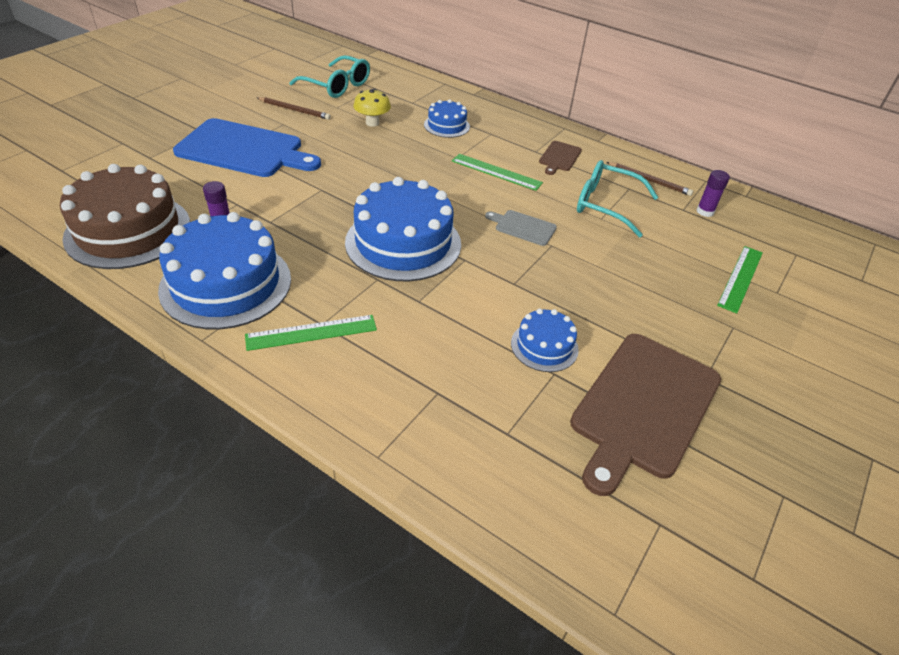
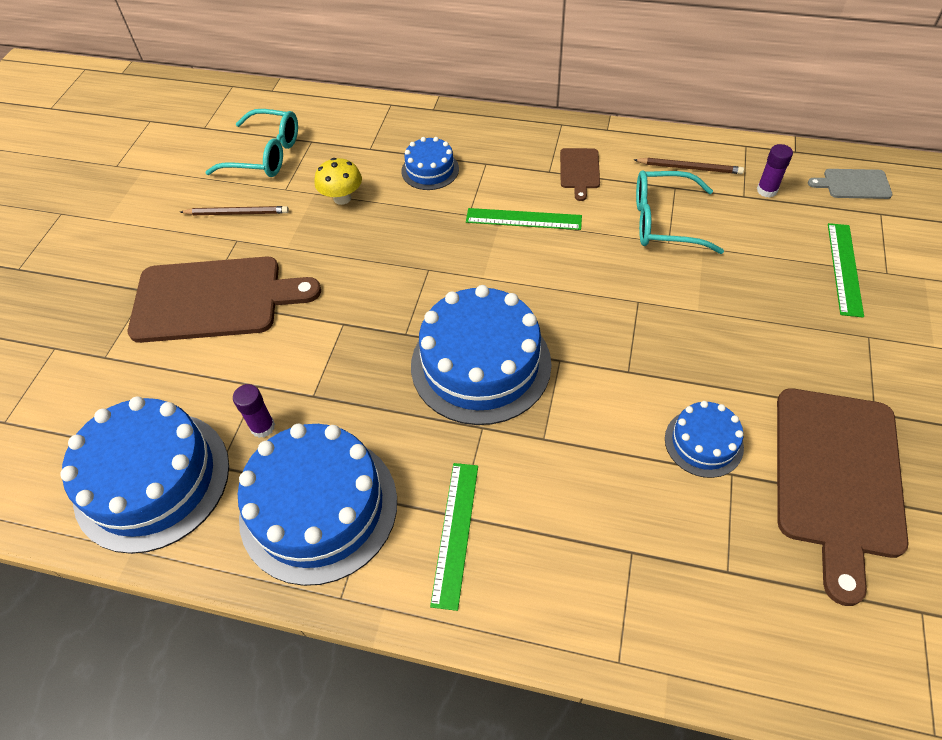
camera: 15 degrees left, 10 degrees up
(128, 230) = (152, 480): brown cake -> blue cake
(244, 149) = (214, 299): blue cutting board -> brown cutting board
(311, 332) = (455, 532): green ruler -> green ruler turned 45 degrees counterclockwise
(523, 227) = (595, 288): grey cutting board -> grey cutting board (853, 184)

